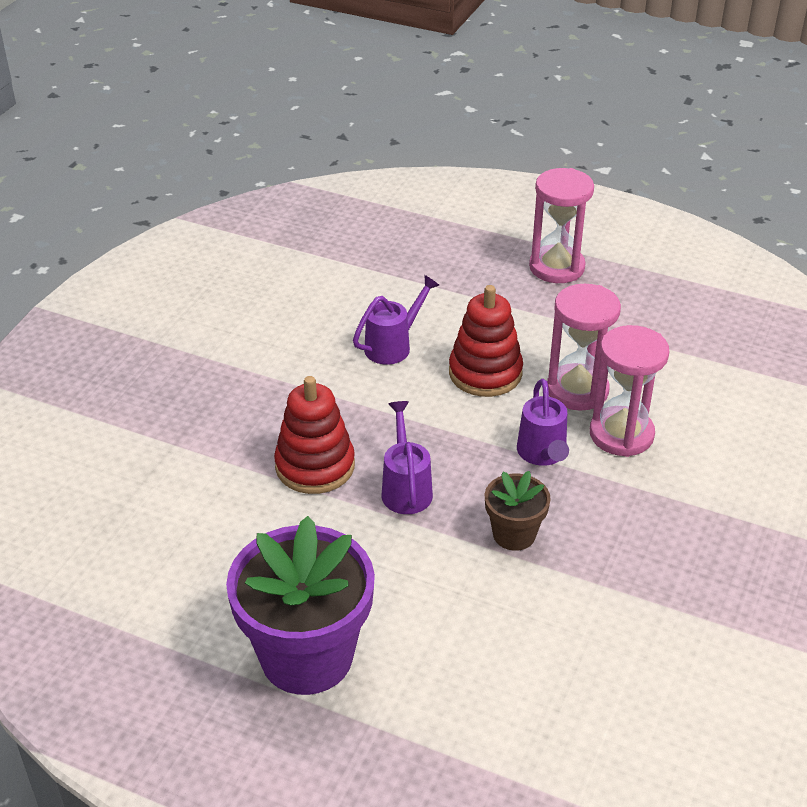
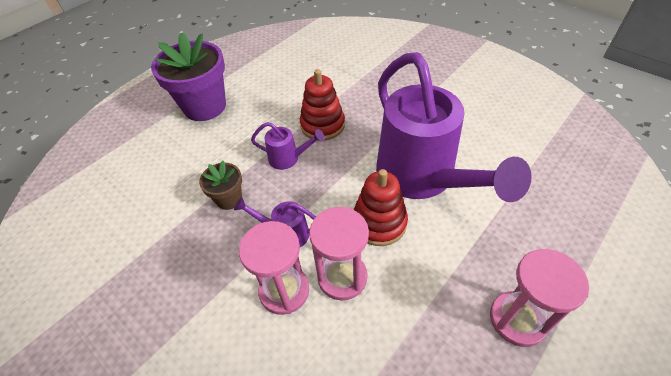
camera: 110 degrees right, 10 degrees up
(392, 346) = (421, 177): purple watering can -> purple watering can, size x2.44

